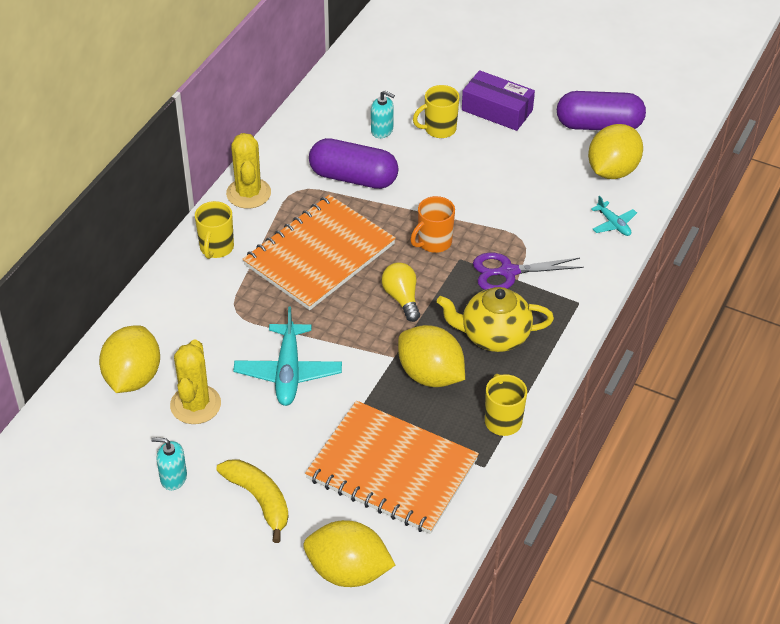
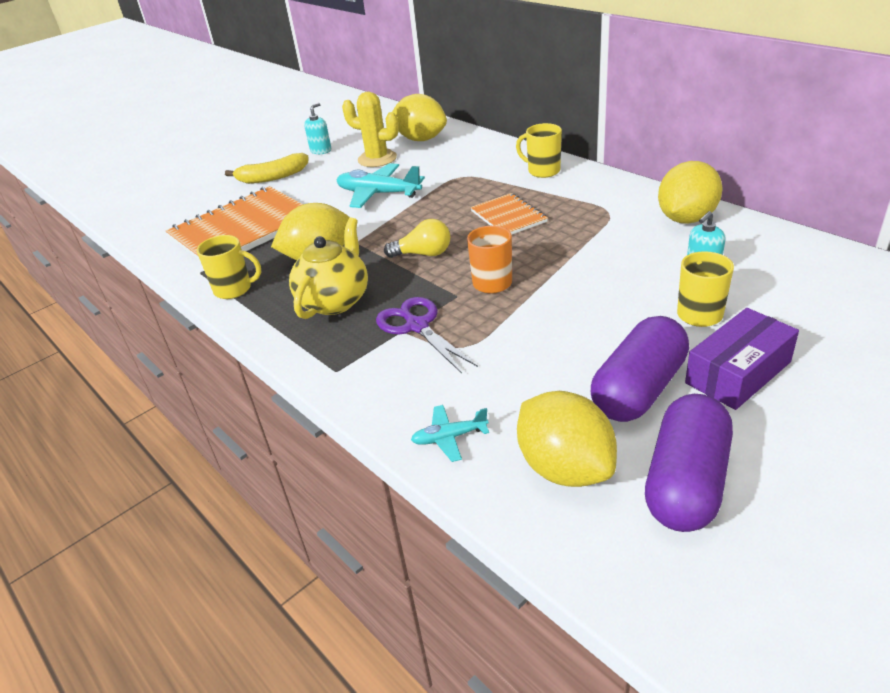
camera: 115 degrees right, 10 degrees down
(248, 193) = (612, 188): yellow cactus -> none
(319, 254) = (508, 216): orange notebook -> orange notebook, size x0.53
(348, 571) = (181, 204): yellow lemon -> yellow lemon (686, 219)
(353, 178) = (618, 244): purple capsule -> purple capsule (638, 389)
(508, 272) = (417, 326): purple scissors -> purple scissors turned 45 degrees counterclockwise

